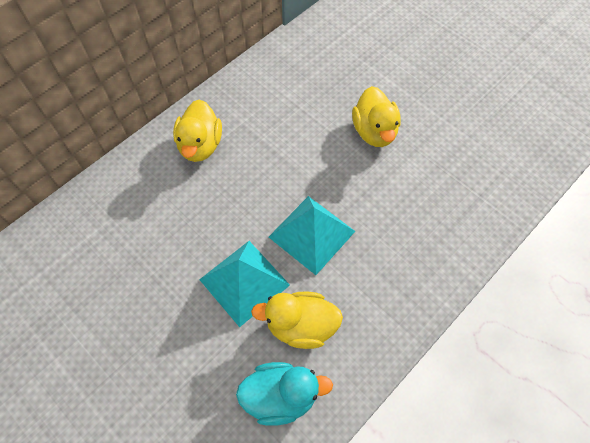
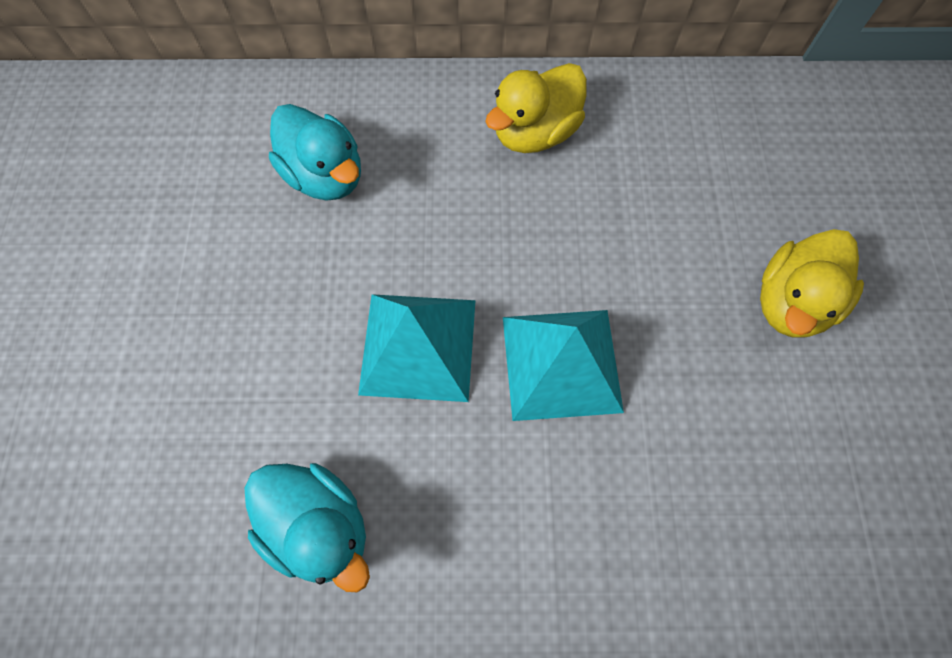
camera: 45 degrees right, 5 degrees up
(117, 246) = (325, 176): none -> turquoise duck
(301, 325) = (429, 465): yellow duck -> none

